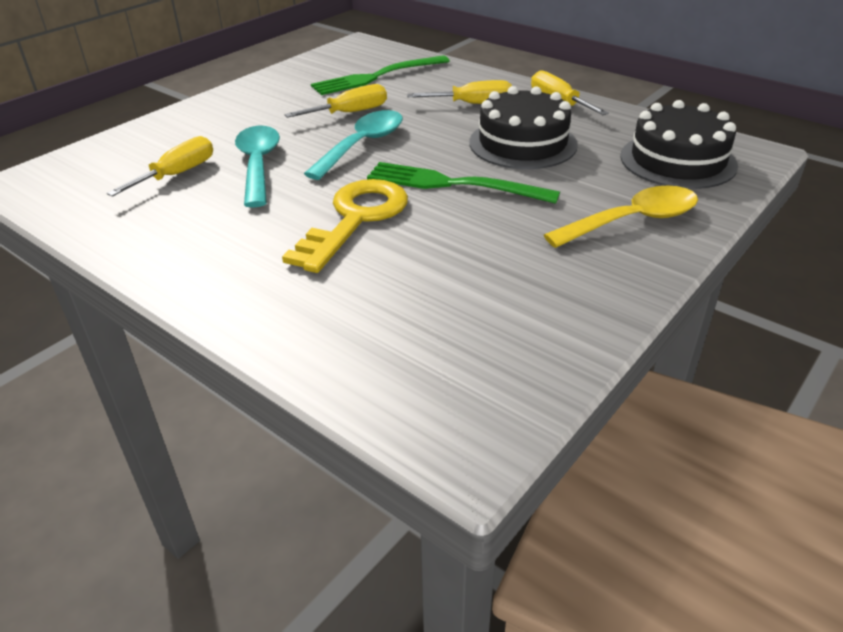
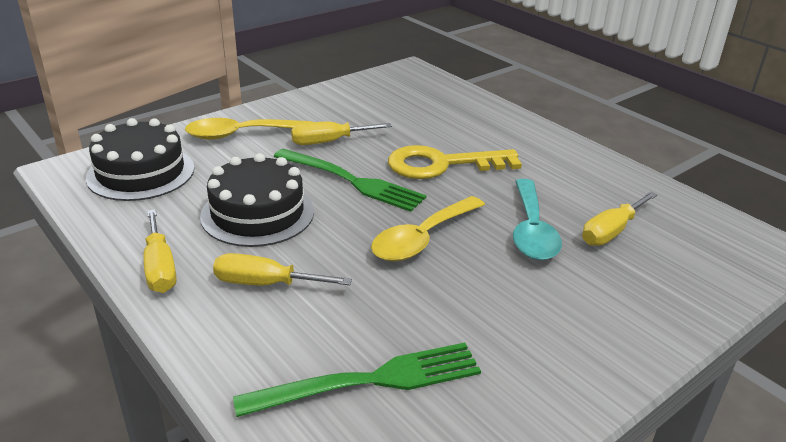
camera: 170 degrees left, 5 degrees down
(350, 113) = (427, 295): yellow screwdriver -> yellow screwdriver (329, 142)
(355, 219) = (442, 165): yellow key -> yellow key turned 45 degrees clockwise
(362, 145) = (422, 238): turquoise spoon -> yellow spoon

